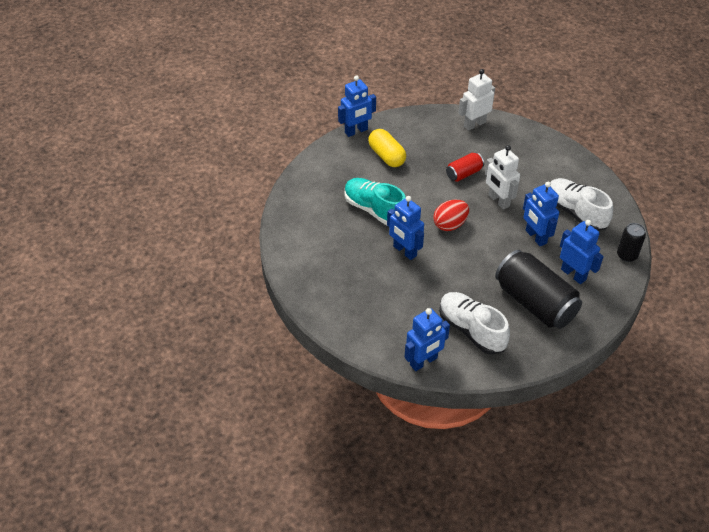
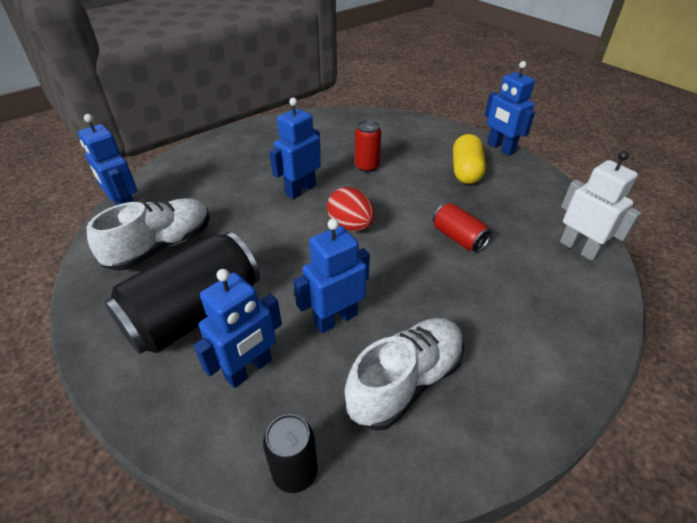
camera: 85 degrees right, 5 degrees down
(374, 210) = (367, 166): turquoise shoe -> red can
(386, 156) = (465, 171): yellow capsule -> yellow capsule turned 45 degrees counterclockwise
(498, 201) = (410, 275): white robot -> none

